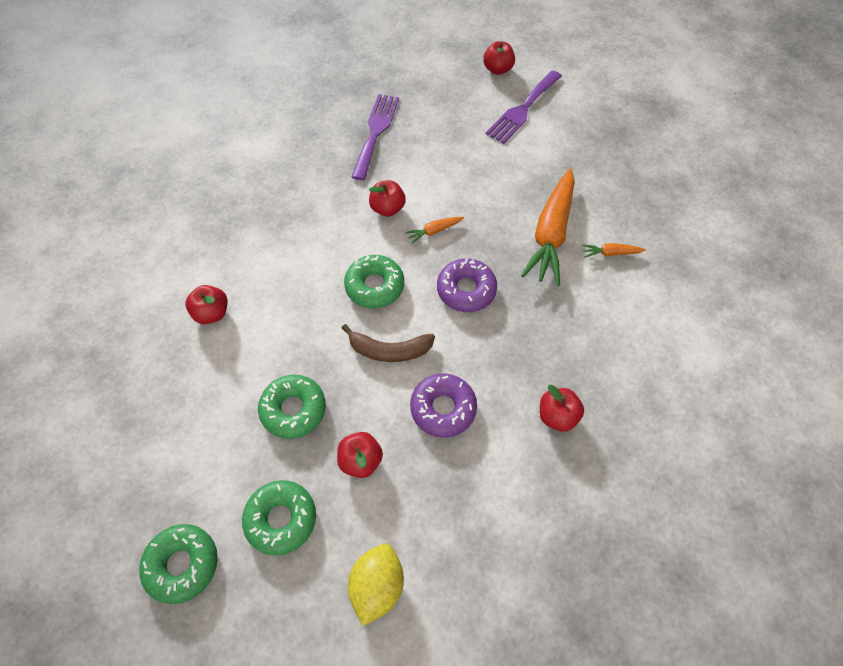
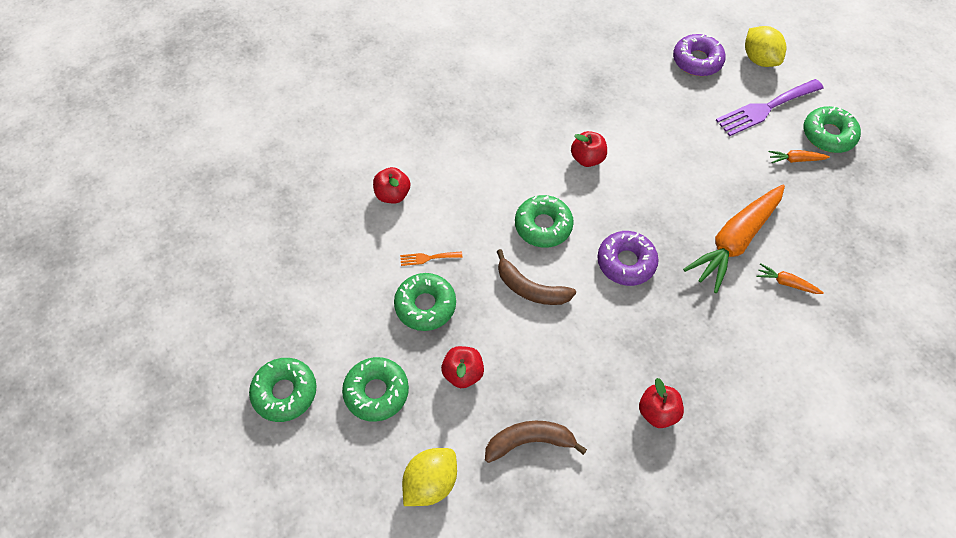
camera: 25 degrees right, 0 degrees up
(275, 361) = (428, 258): none -> orange fork
(376, 132) = (609, 82): purple fork -> none
(434, 231) = (621, 196): orange carrot -> orange carrot (795, 160)
(443, 408) = (555, 359): purple donut -> purple donut (697, 61)
(455, 498) = (529, 441): none -> brown banana
(497, 69) = (759, 59): red apple -> yellow lemon
(584, 114) = (828, 135): none -> green donut

